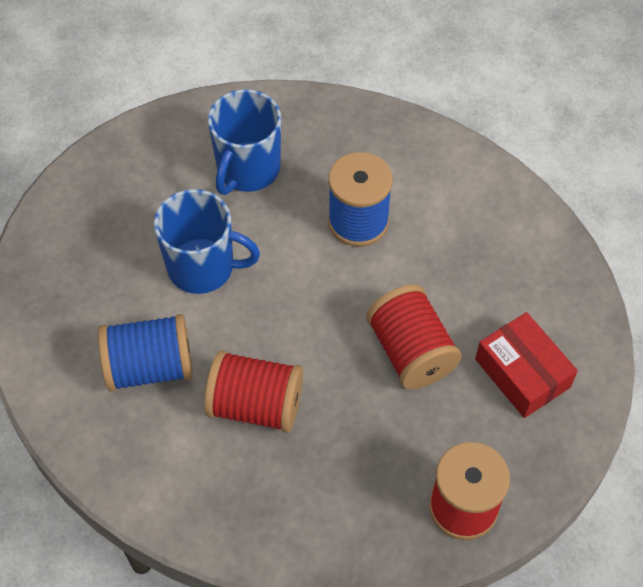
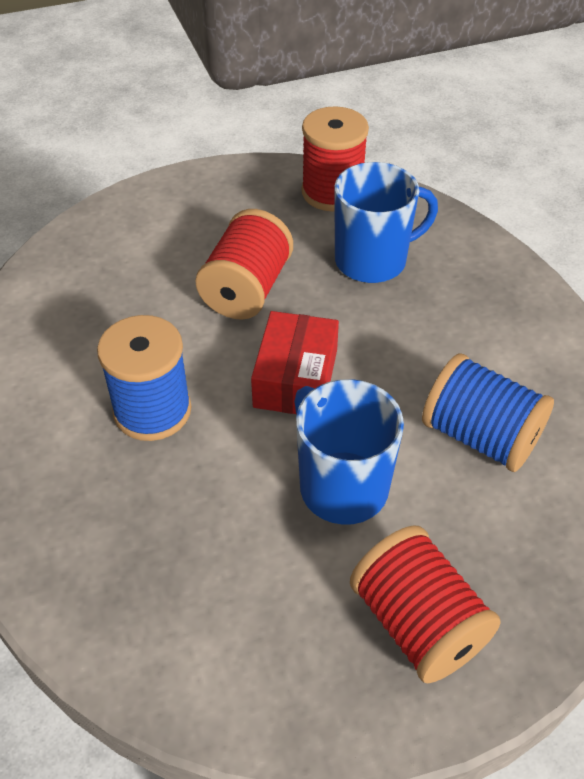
camera: 135 degrees left, 10 degrees down
(247, 169) = (184, 552): blue mug -> blue mug (372, 260)
(255, 405) = (413, 342): red spool -> red spool (418, 623)
(522, 373) = (190, 224): red box -> red box (296, 378)

